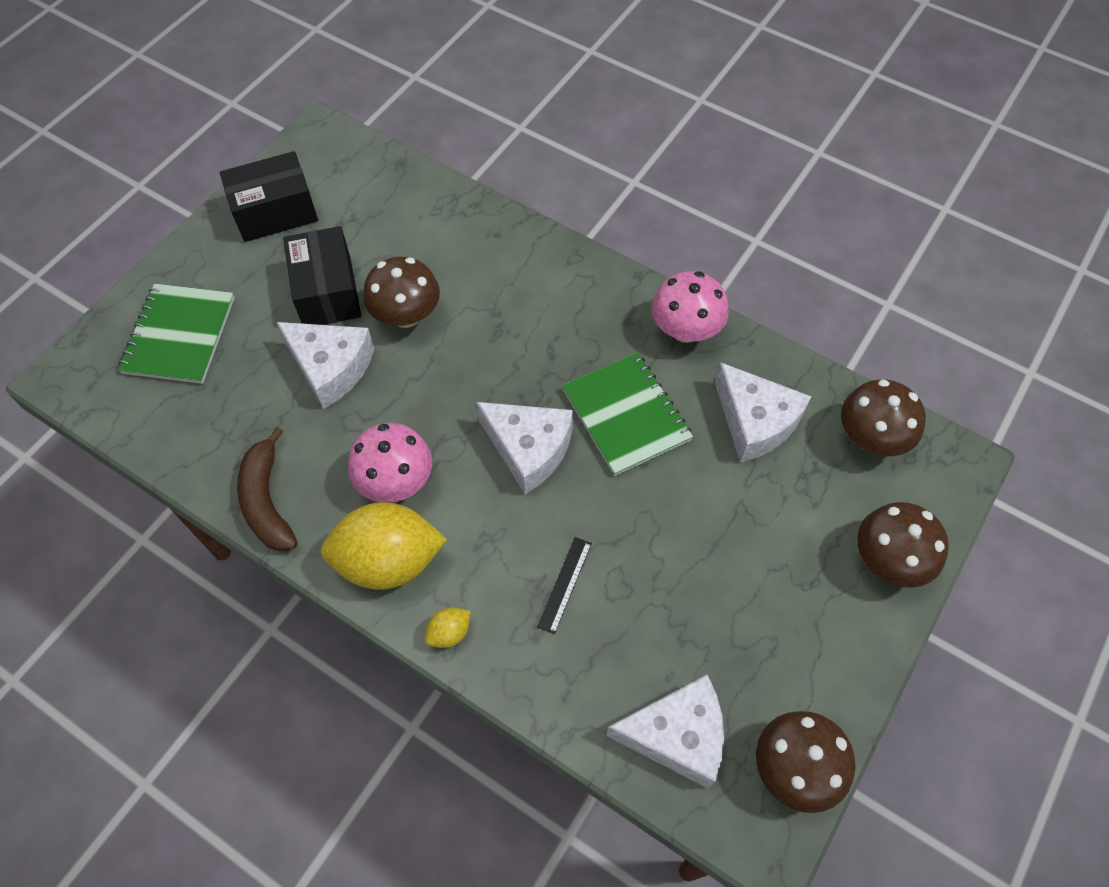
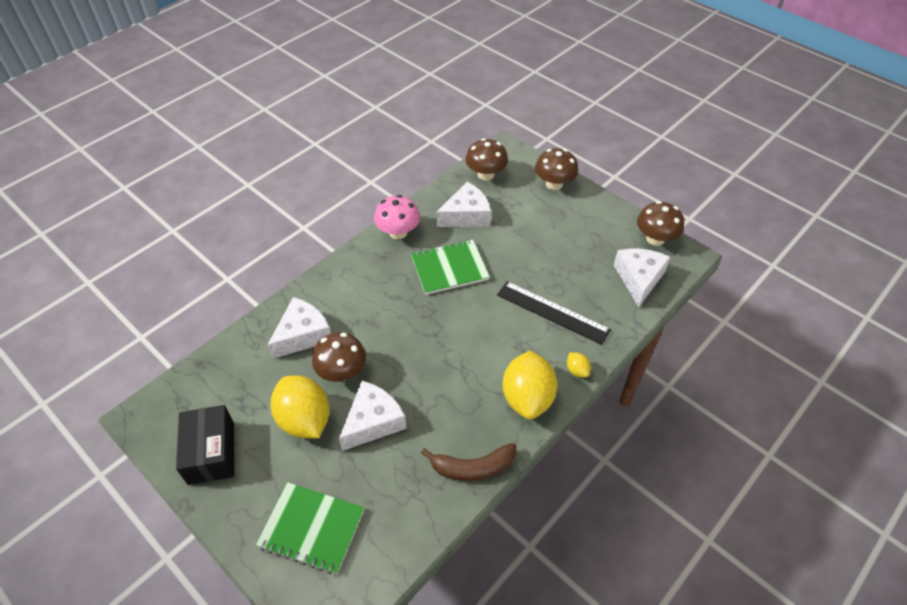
camera: 80 degrees left, 10 degrees down
(327, 291) = (304, 420): black box -> yellow lemon
(395, 481) = (471, 389): pink mushroom -> none
(529, 449) = (462, 317): white cheese -> white cheese (303, 335)
(564, 584) = (552, 312): black ruler -> black ruler, size x1.99

